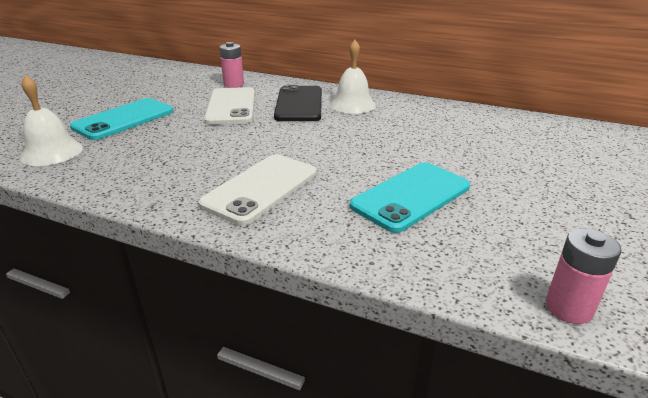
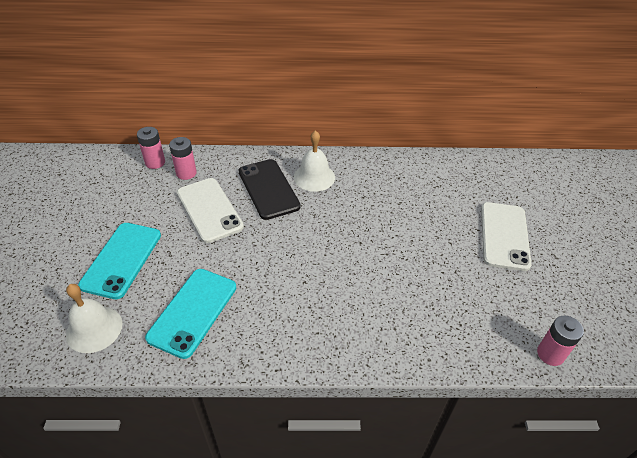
camera: 25 degrees left, 15 degrees up
(214, 76) = (155, 162): none -> pink battery
(261, 188) = (311, 312): white phone -> white phone (504, 236)
(411, 196) = (420, 284): turquoise phone -> turquoise phone (193, 312)

